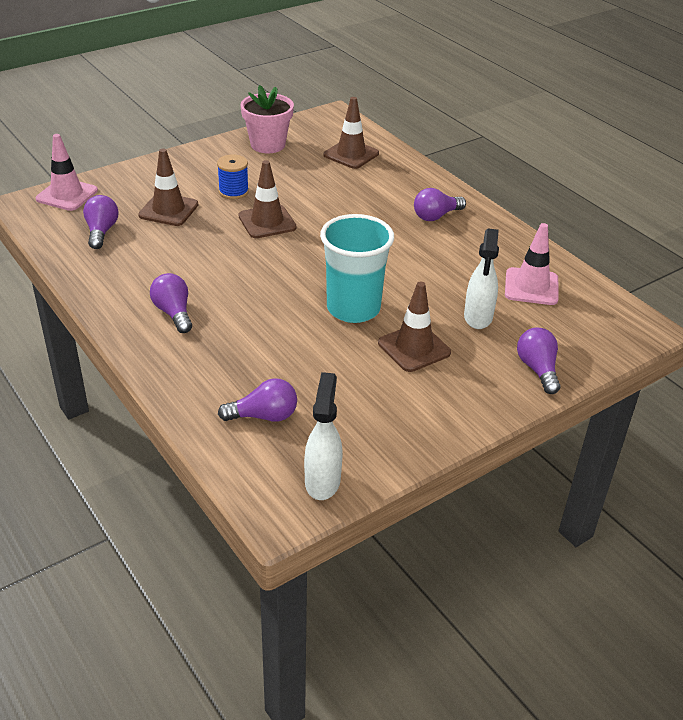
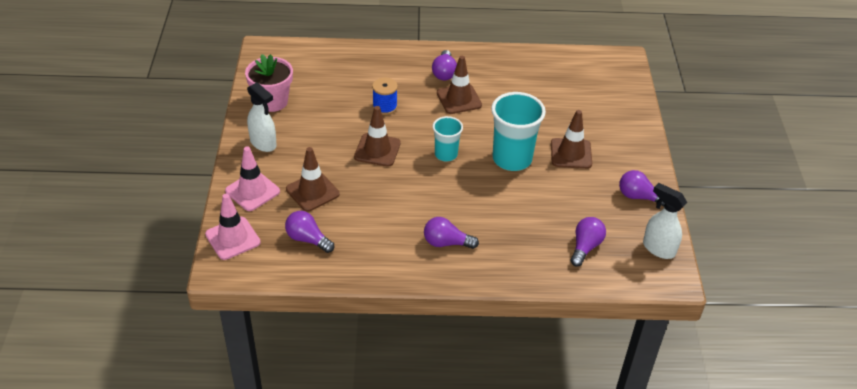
camera: 55 degrees left, 5 degrees up
(233, 192) = (321, 148): blue spool -> blue spool (384, 107)
(309, 263) = (446, 154): none -> turquoise cup
(351, 154) = (329, 69): brown traffic cone -> brown traffic cone (459, 99)
(478, 317) = (563, 113): white spray bottle -> white spray bottle (263, 143)
(531, 287) = (552, 77): pink traffic cone -> pink traffic cone (252, 191)
(537, 369) = (627, 117): purple light bulb -> purple light bulb (639, 197)

